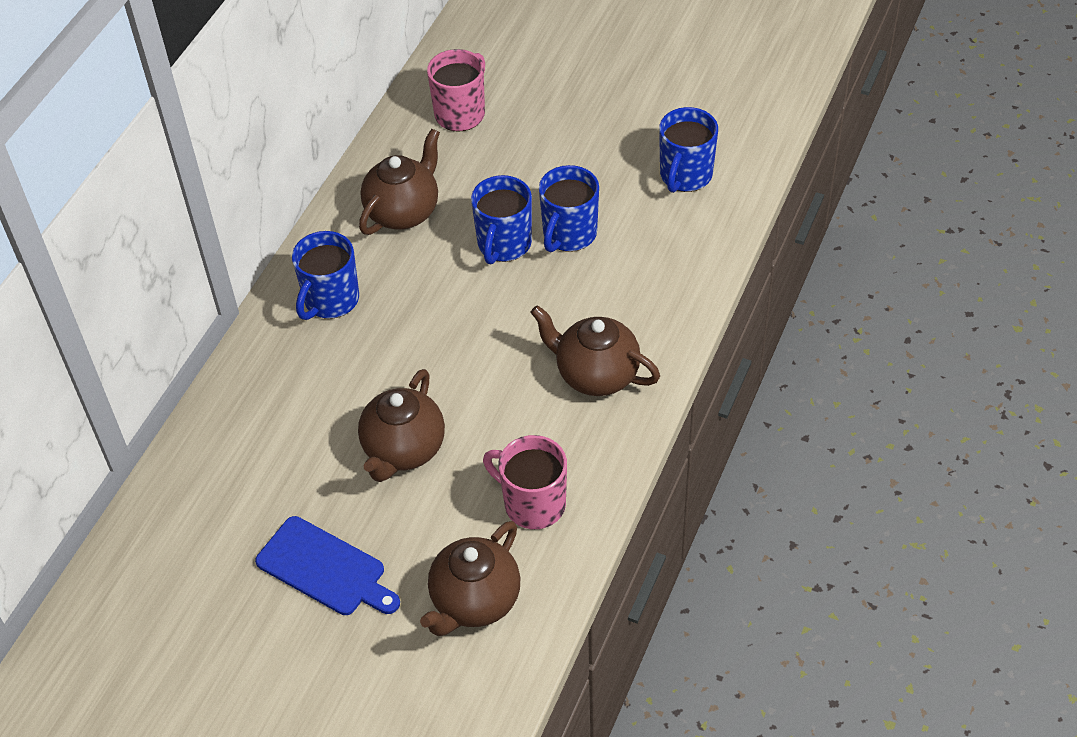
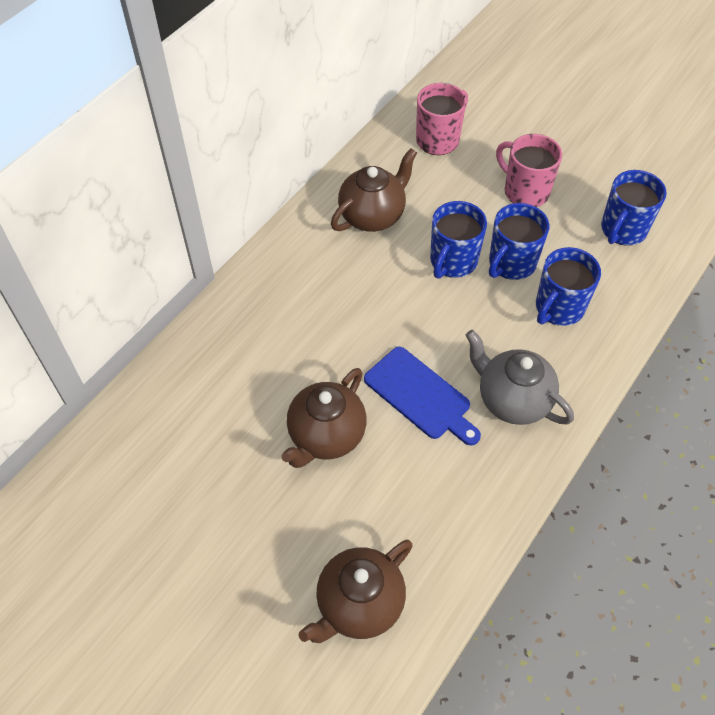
camera: 10 degrees right, 5 degrees up
(325, 569) = (230, 538): blue cutting board -> blue cutting board (420, 396)
(330, 300) = (293, 282): blue mug -> blue mug (558, 308)
(533, 504) = (432, 516): pink mug -> pink mug (525, 191)
(595, 374) = (512, 400): brown teapot -> grey teapot

